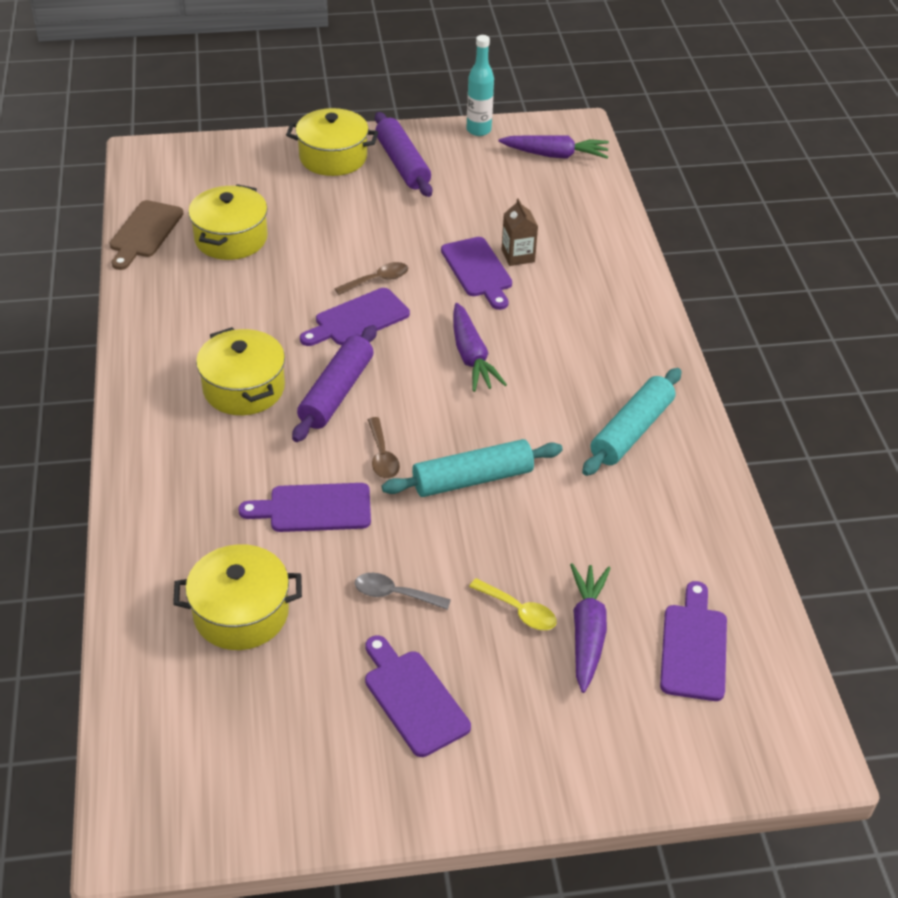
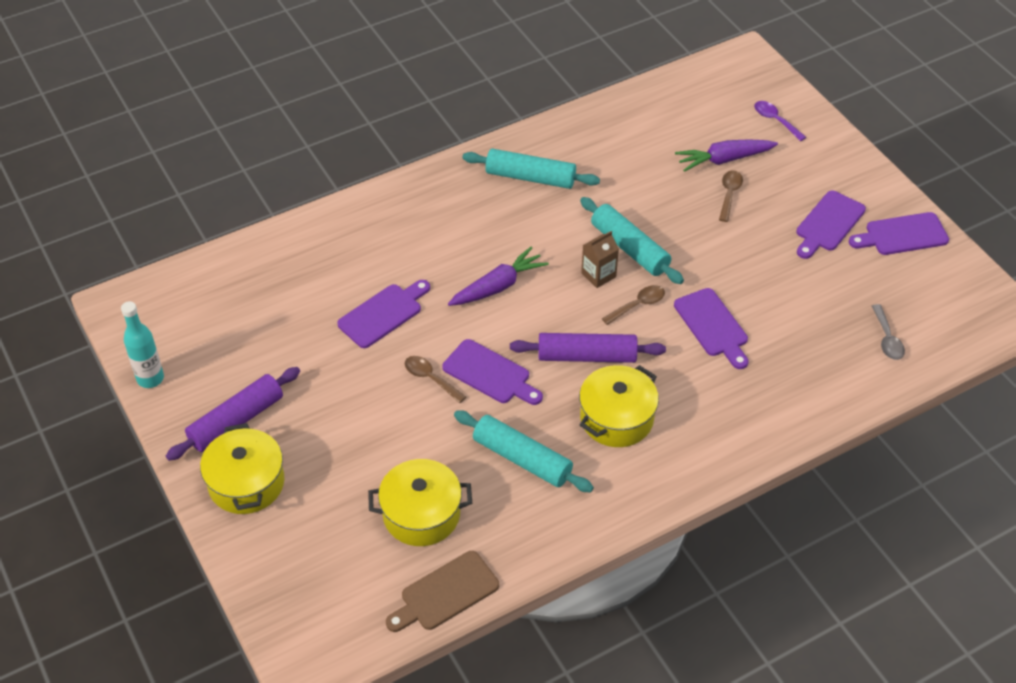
camera: 110 degrees left, 5 degrees up
(145, 232) = (445, 593): brown cutting board -> brown cutting board turned 150 degrees clockwise
(241, 613) = (827, 330): yellow pot -> none
(244, 311) = (522, 459): none -> turquoise rolling pin
(394, 594) = (757, 257): grey spoon -> grey spoon (887, 339)
(518, 256) = (349, 293): brown carton -> brown carton (598, 275)
(519, 611) = (729, 194): yellow spoon -> brown spoon
(555, 155) = (176, 308): purple carrot -> none
(647, 729) = (775, 120): none -> purple spoon
(693, 647) = (703, 112): purple cutting board -> purple cutting board (902, 235)

